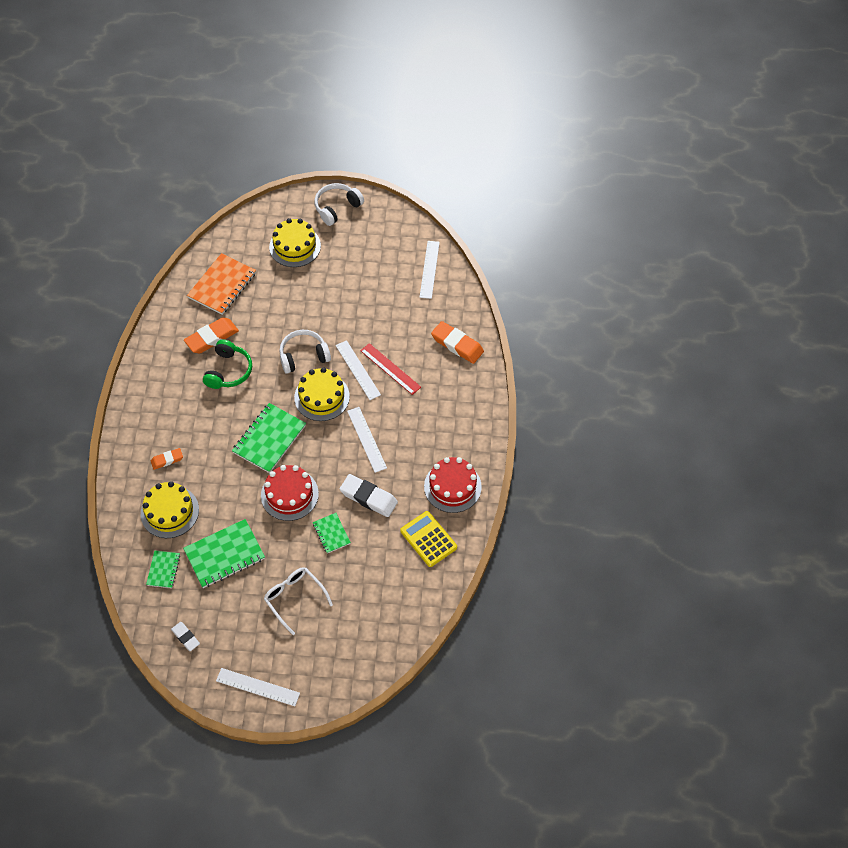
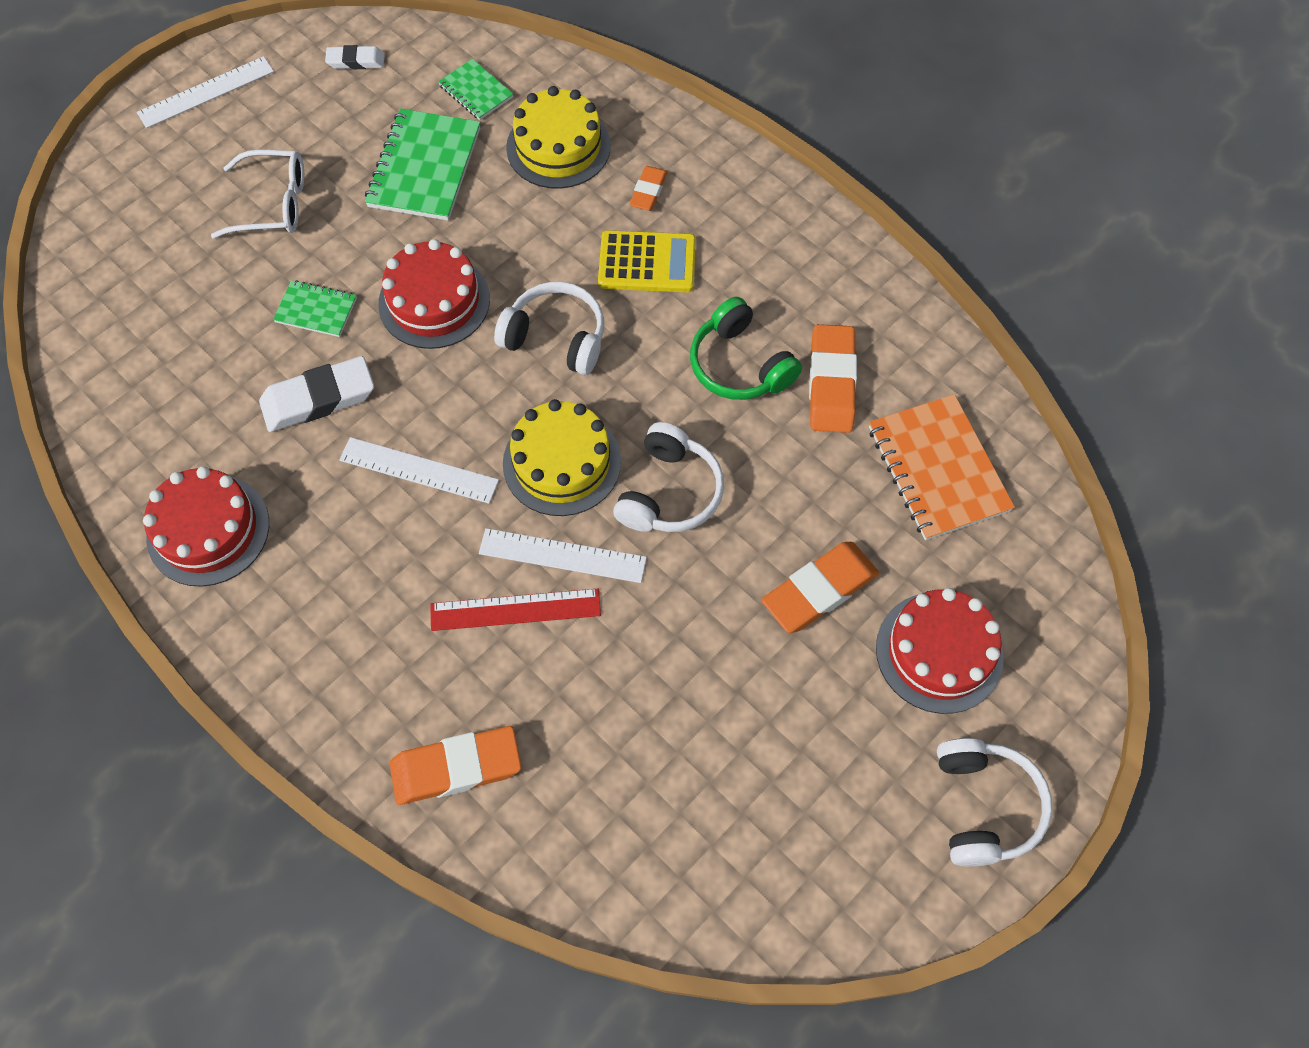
camera: 130 degrees right, 5 degrees up
(269, 439) = (556, 337): green notebook -> white headphones
(295, 246) = (939, 652): yellow cake -> red cake
(302, 290) = (819, 590): none -> orange eraser
(428, 539) = (167, 427): yellow calculator -> yellow calculator (647, 263)
(429, 269) = (674, 864): white ruler -> none

